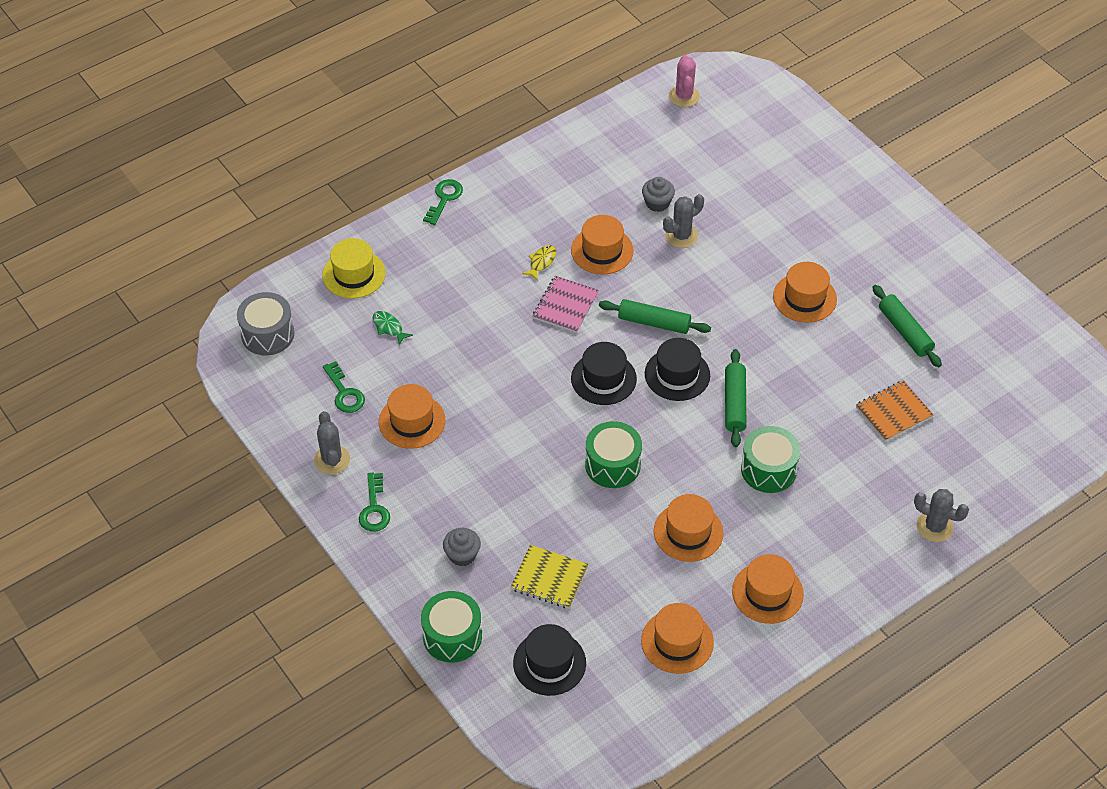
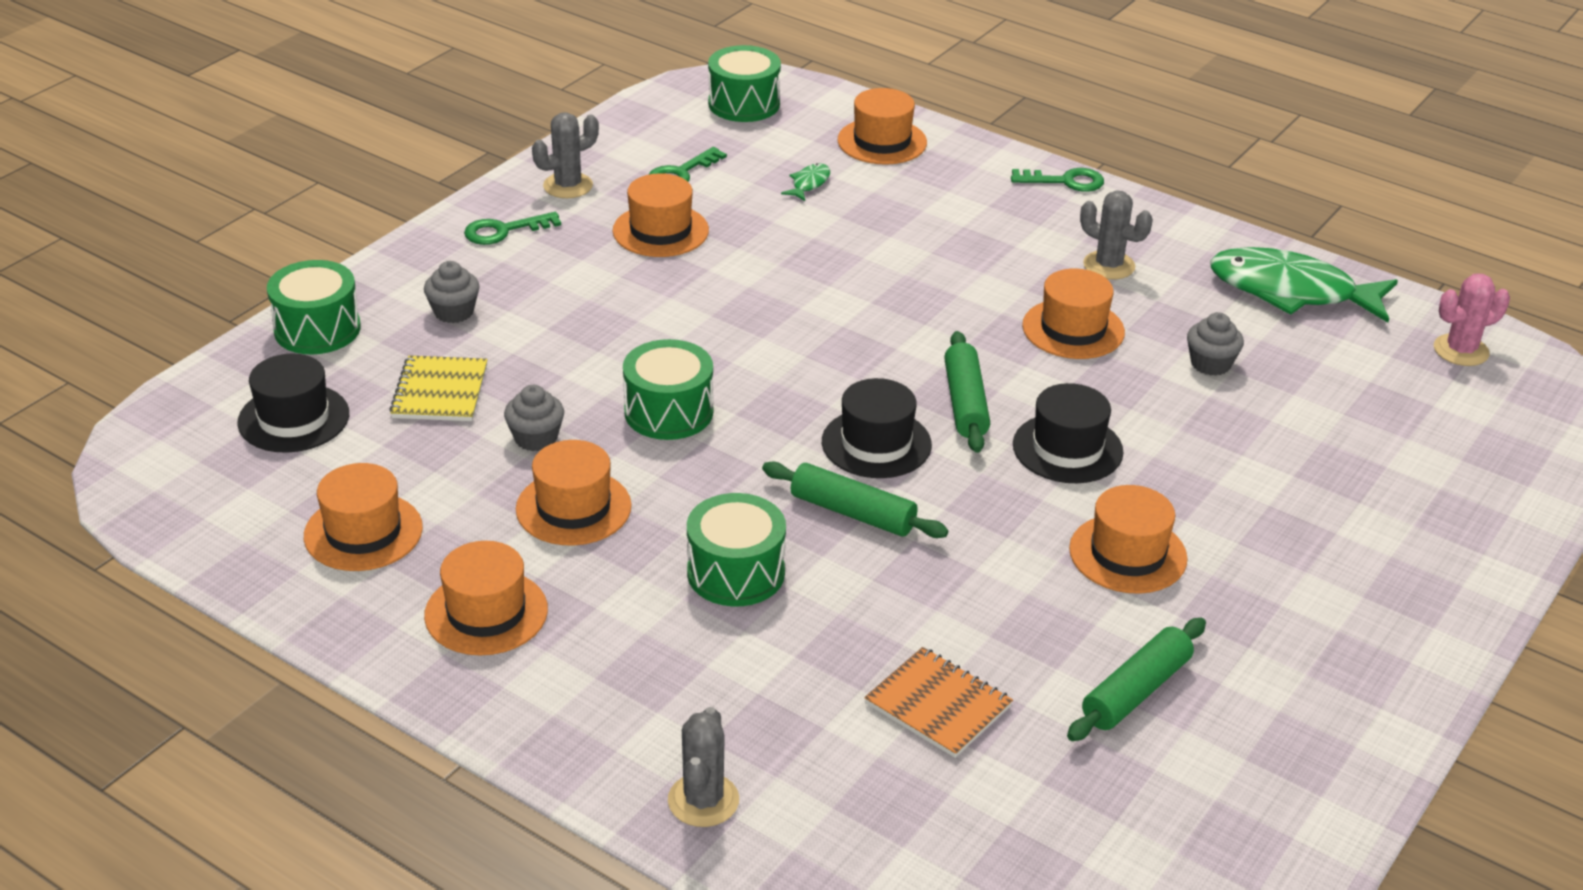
camera: 70 degrees right, 15 degrees down
(267, 334) = (744, 104): grey drum -> green drum
(354, 274) = (882, 141): yellow hat -> orange hat
(541, 262) = (1010, 280): yellow fish -> none
(565, 306) = (942, 316): pink notebook -> none
(603, 142) = (1291, 291): none -> green fish
(603, 378) = (826, 375): black hat -> black hat (1067, 448)
(615, 537) = (536, 438): none -> grey cupcake
(681, 236) = (1161, 399): grey cactus -> grey cactus (1109, 265)
(734, 403) = (852, 513): green rolling pin -> green rolling pin turned 45 degrees clockwise

